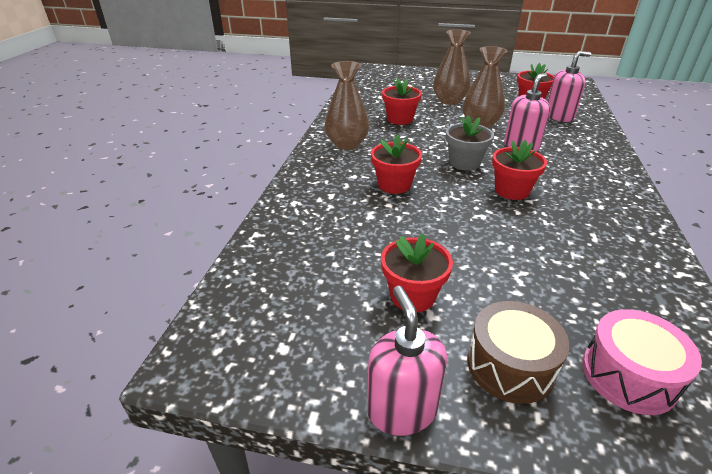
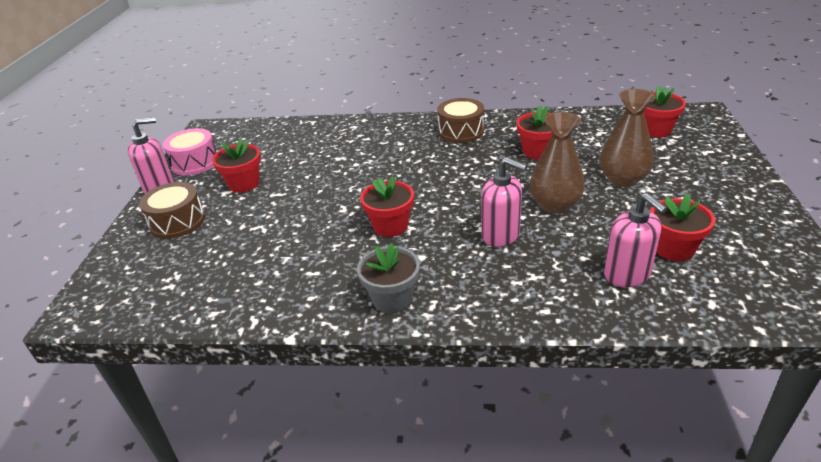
camera: 85 degrees right, 0 degrees up
(347, 144) = (461, 131): brown vase -> brown drum
(394, 185) = (388, 163): red flower pot -> red flower pot (655, 130)
(464, 163) = (443, 197): grey flower pot -> grey flower pot (392, 298)
(628, 375) = (156, 269): pink drum -> pink drum (195, 162)

